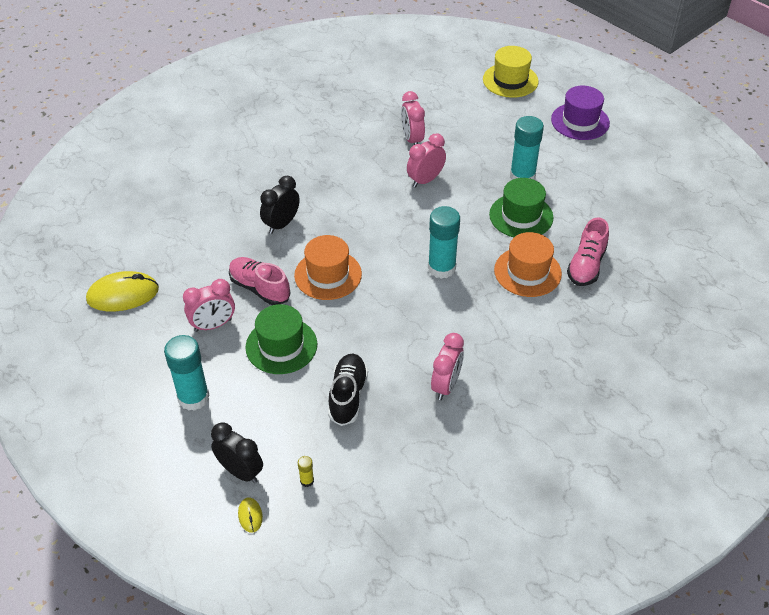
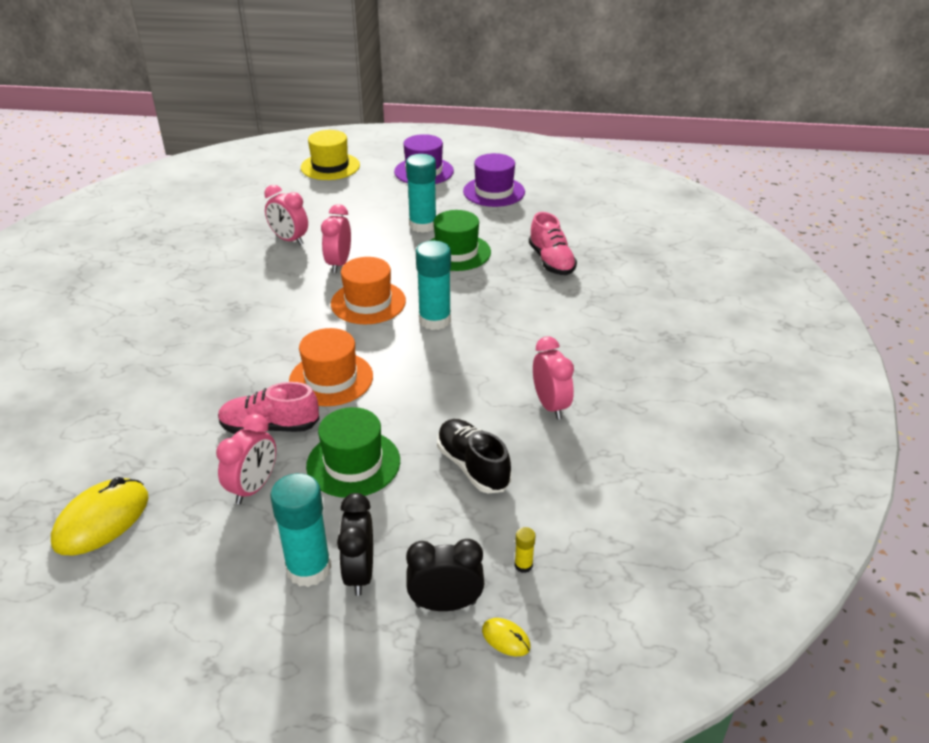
camera: 40 degrees left, 10 degrees down
(281, 224) = (230, 361): black clock -> black clock (360, 573)
(527, 272) = (511, 288): orange hat -> orange hat (368, 302)
(616, 171) = (494, 192): none -> purple hat

